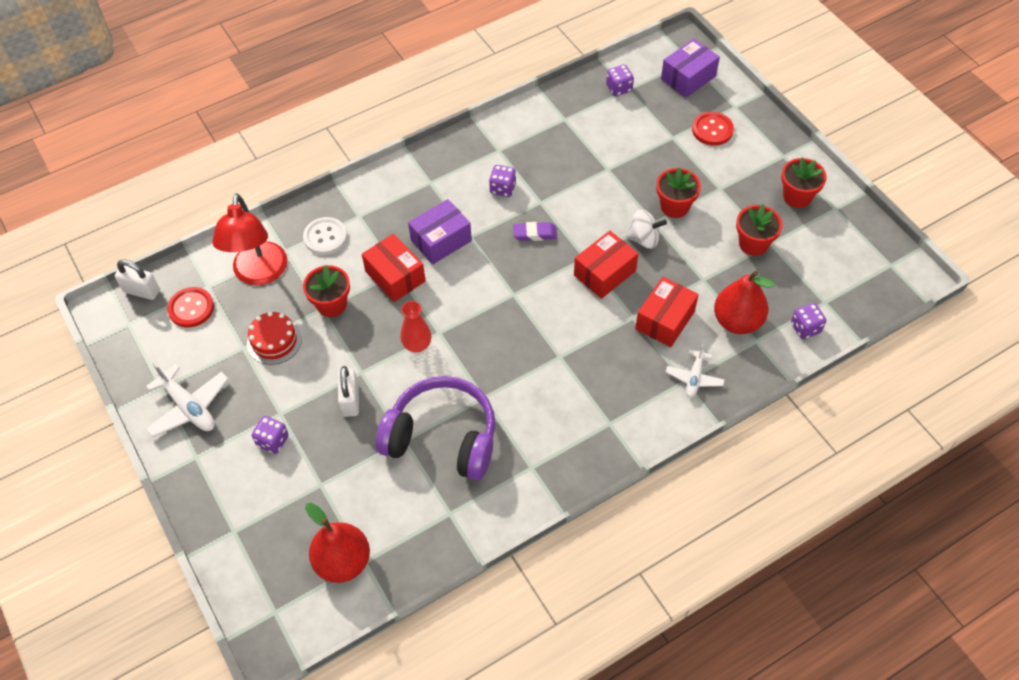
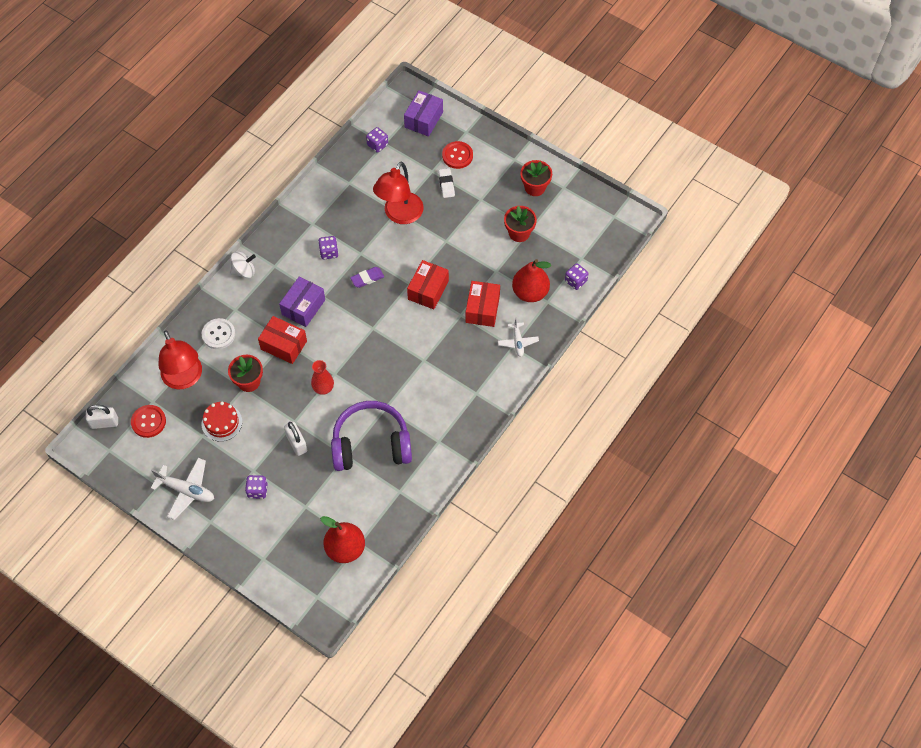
camera: 25 degrees left, 5 degrees up
(609, 174) = (400, 215): none -> red lamp
(644, 239) = (444, 255): white spinning top -> white spinning top (244, 271)
(674, 206) = (455, 224): red flower pot -> none
(684, 158) = (446, 184): none -> white eraser

